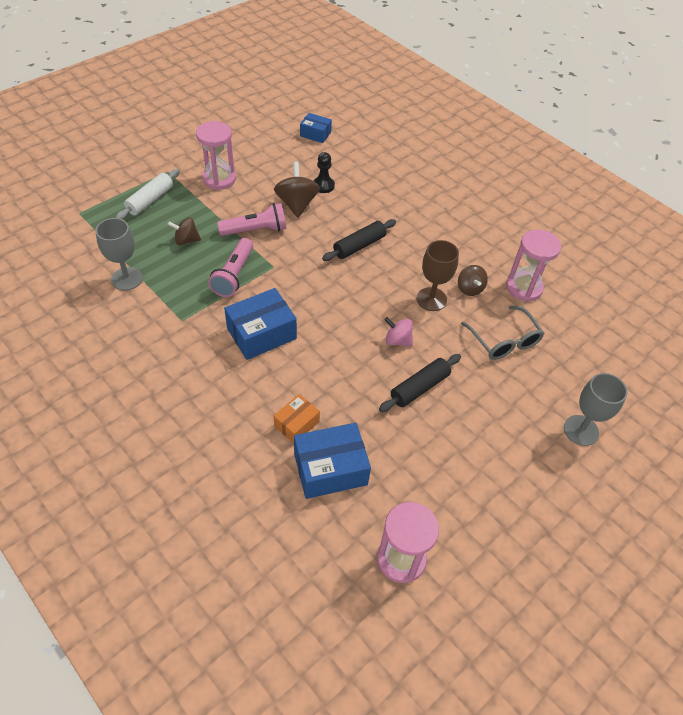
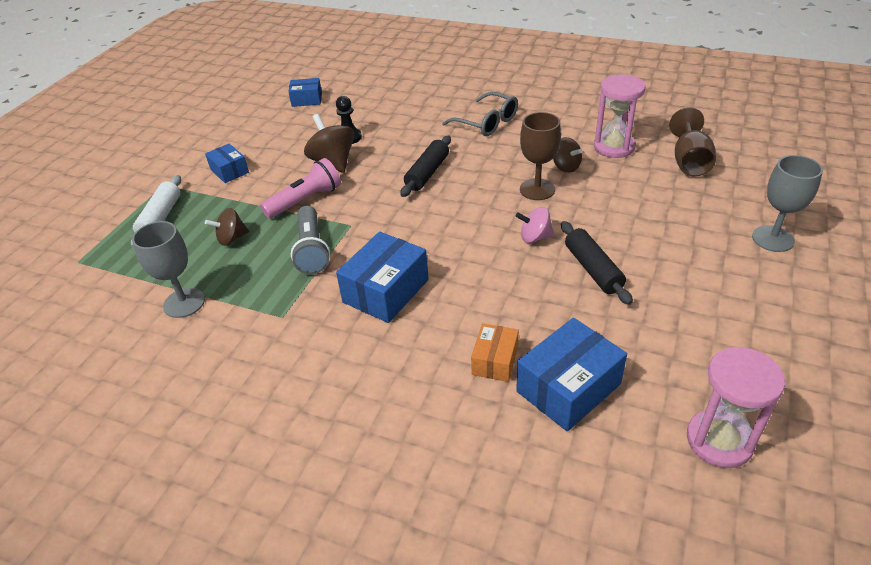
camera: 20 degrees left, 10 degrees down
(219, 179) = (229, 171): pink hourglass -> blue box
(234, 275) = (312, 250): pink flashlight -> grey flashlight
(419, 388) = (593, 269): black rolling pin -> black rolling pin turned 45 degrees counterclockwise
(504, 341) = (636, 196): grey glasses -> grey glasses (487, 123)
(575, 330) = (689, 161): none -> brown goblet

